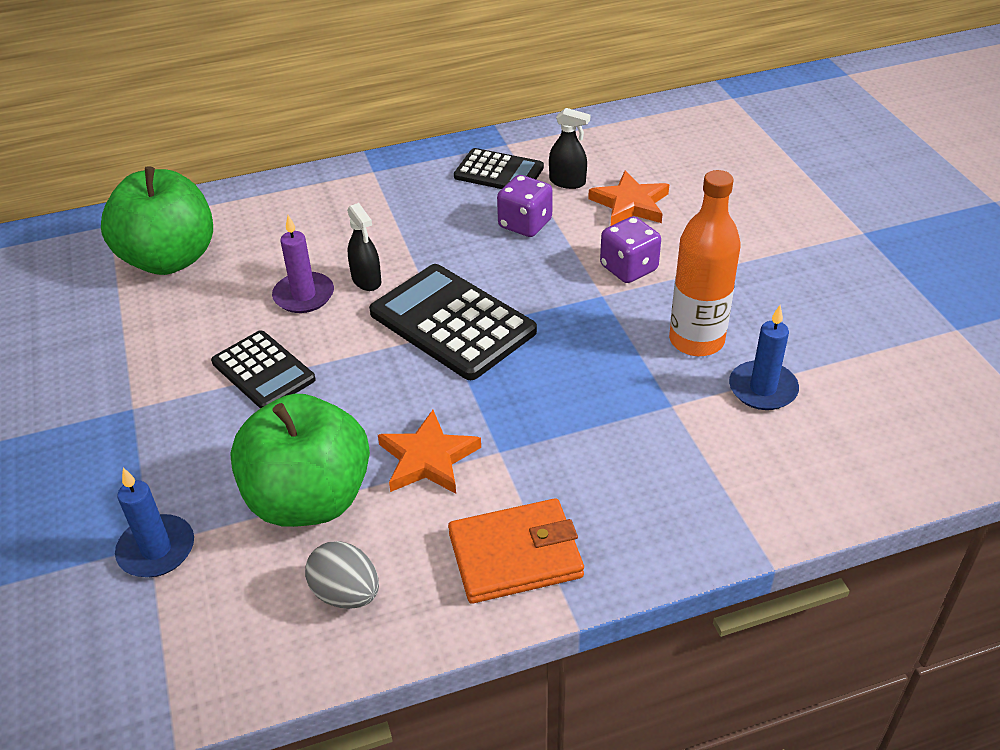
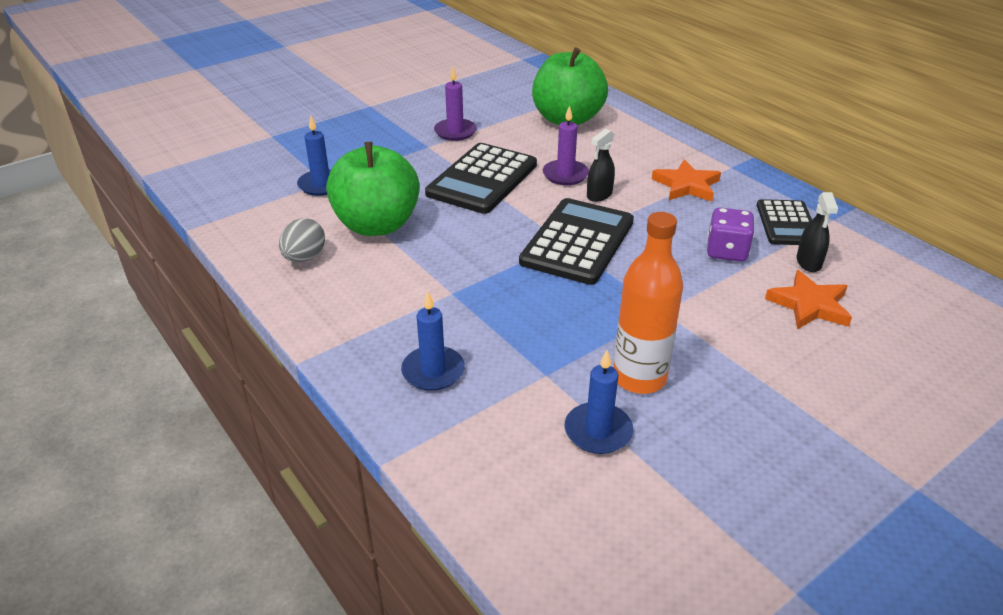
camera: 70 degrees right, 5 degrees down
(114, 371) = (455, 132): none -> purple candle
(263, 371) = (482, 179): black calculator -> black calculator, size x1.60
(428, 458) = (431, 262): orange star -> orange star (686, 185)
(515, 555) = (354, 320): orange wallet -> none
(628, 268) = (712, 320): purple dice -> none
(637, 495) = (433, 371): none -> blue candle

